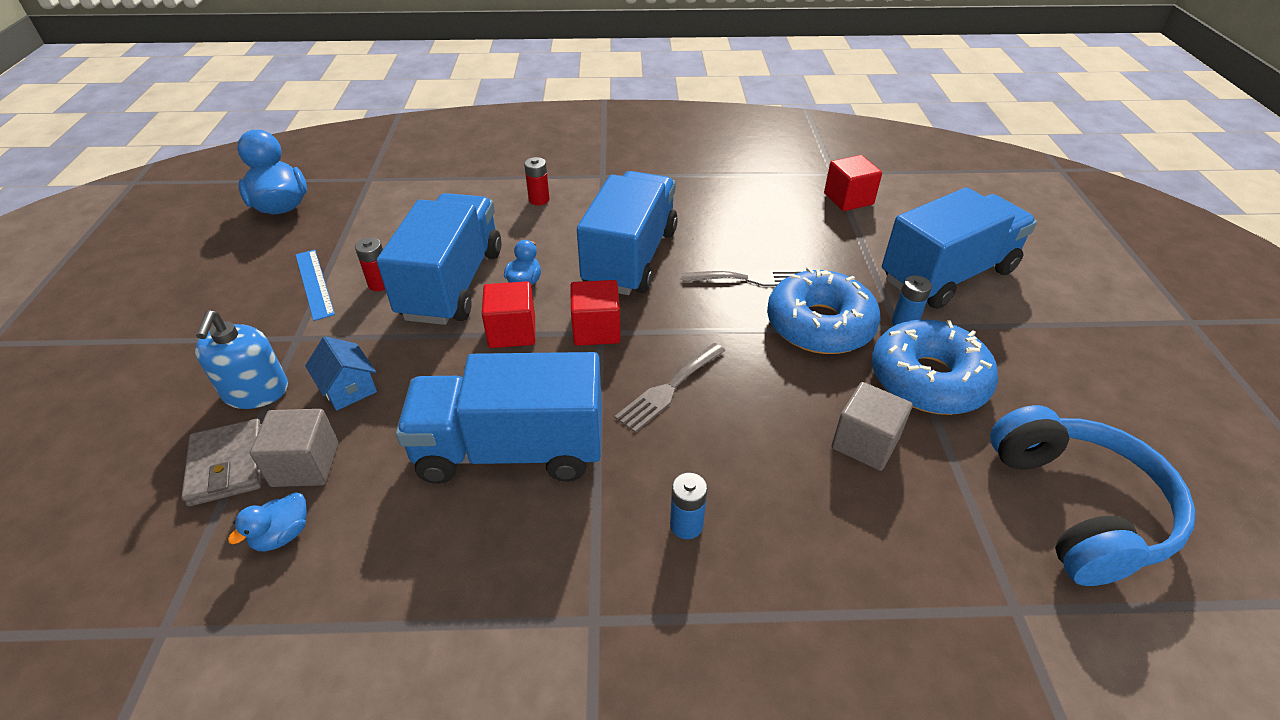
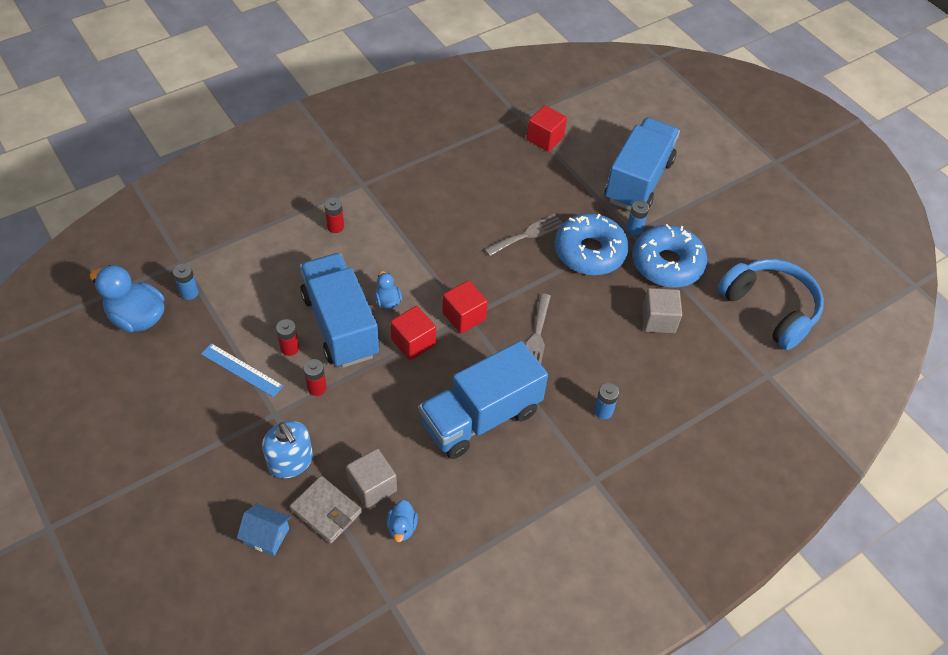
camera: 35 degrees left, 10 degrees up
(346, 203) = (189, 293): none -> blue battery
(348, 388) = (348, 429): blue house -> blue house (266, 536)
(364, 331) = (317, 388): none -> red battery
(630, 258) = (441, 251): blue truck -> none

